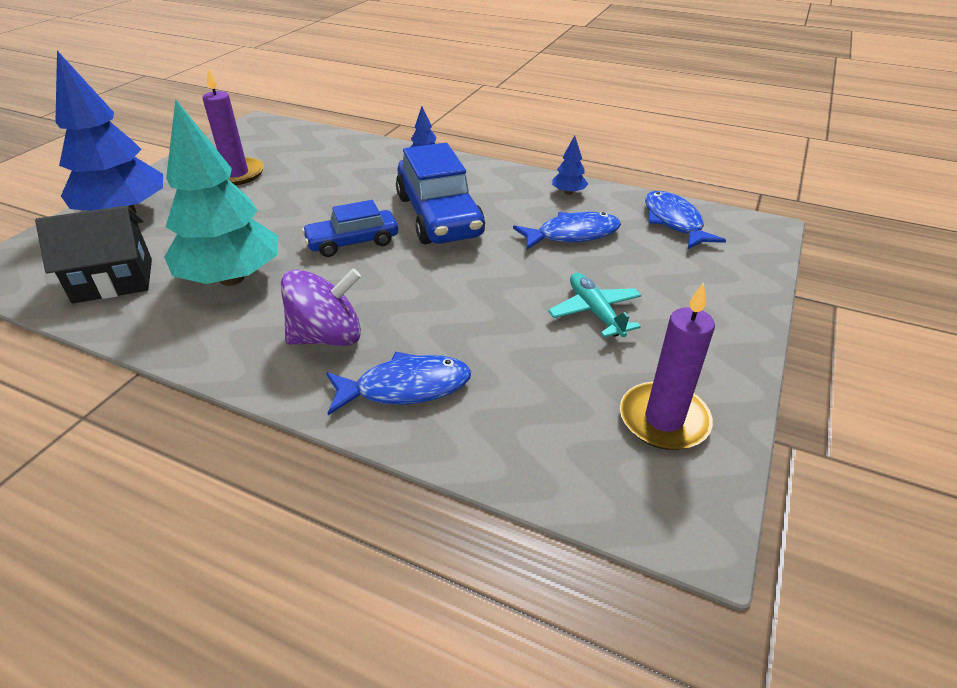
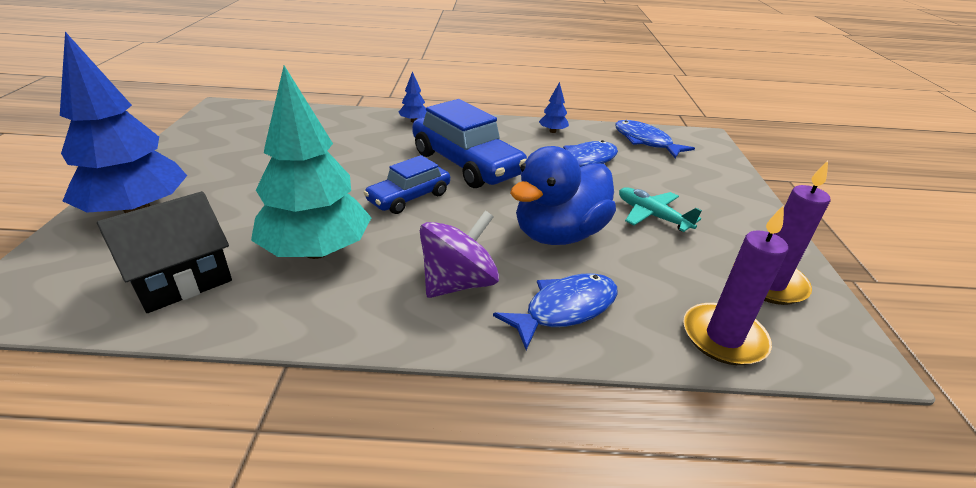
camera: 25 degrees left, 5 degrees down
(236, 174) = (238, 155): purple candle -> purple candle (723, 337)
(469, 310) = (559, 234): none -> blue duck

